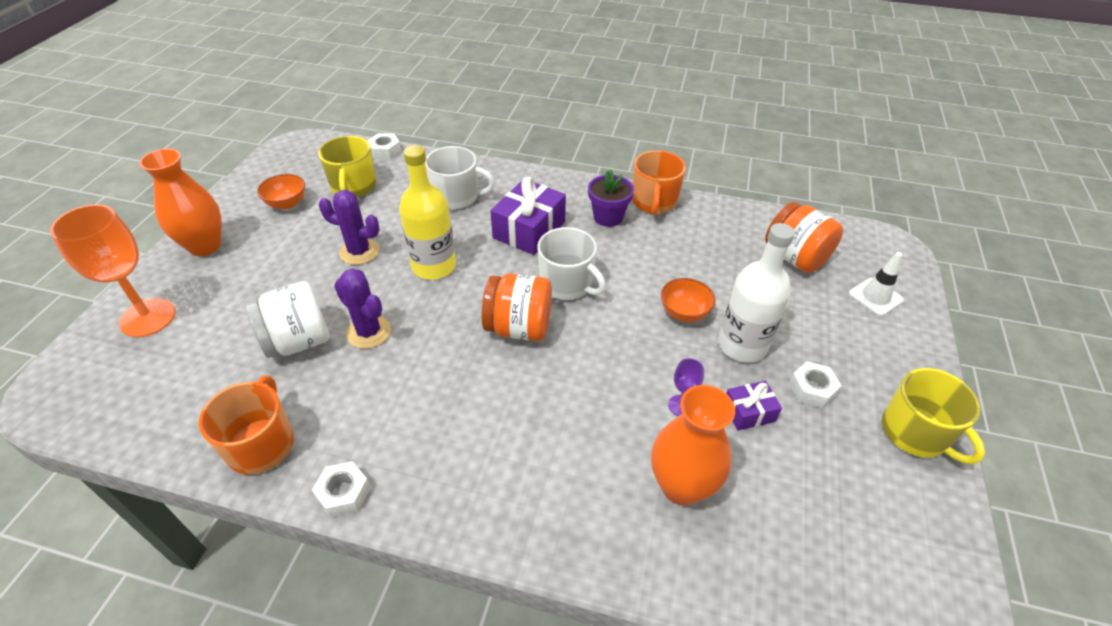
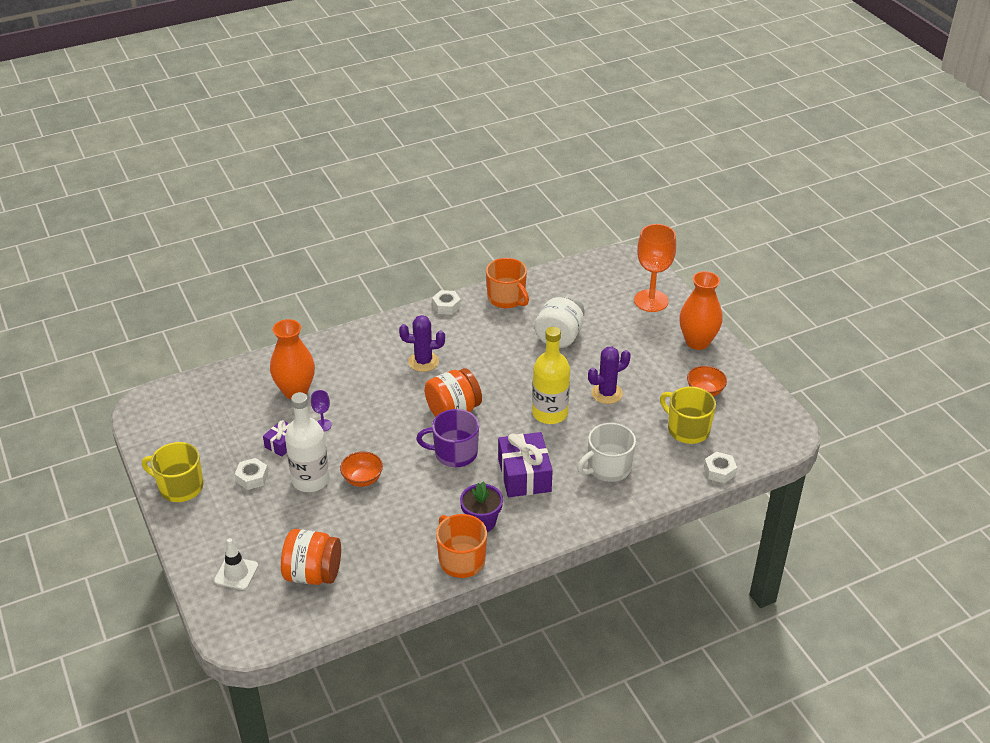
camera: 140 degrees right, 5 degrees down
(368, 332) = (531, 360): purple cactus -> purple cactus (423, 362)
(567, 284) = (454, 453): white mug -> purple mug

